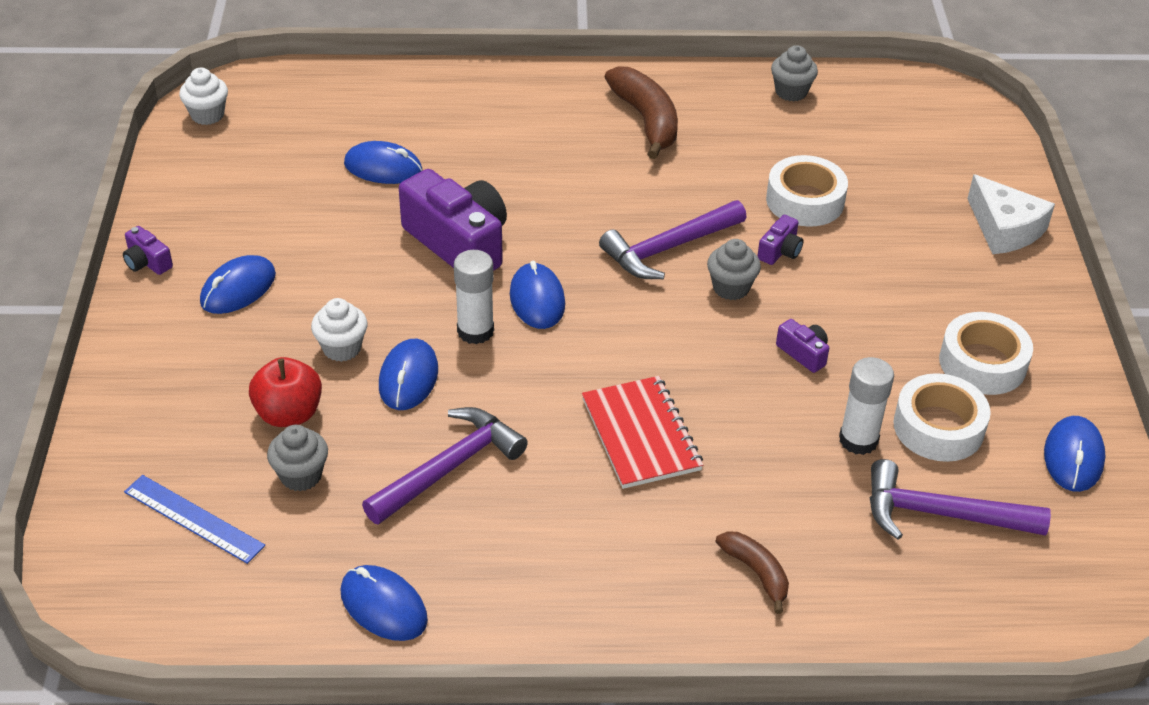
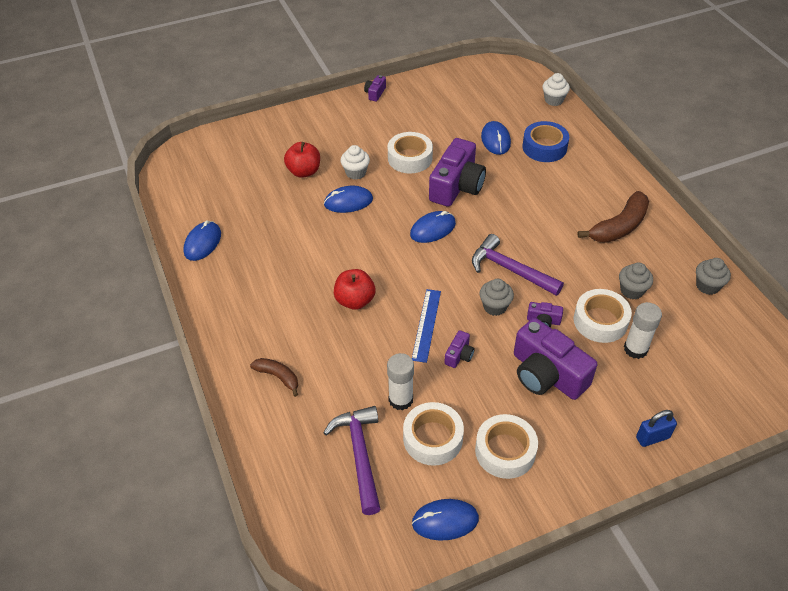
camera: 70 degrees right, 5 degrees up
(193, 519) = (228, 167): blue ruler -> blue ruler (426, 325)
(207, 115) = (490, 70): white cupcake -> white cupcake (553, 100)
(238, 289) = (375, 126): blue mouse -> none
(301, 475) = (268, 189): grey cupcake -> grey cupcake (631, 291)
(354, 273) = (410, 158): none -> white tape
(438, 126) = (544, 147): none -> blue tape
(449, 468) = (296, 236): purple hammer -> none
(475, 331) = (395, 214): white glue stick -> white glue stick (635, 349)
(640, 434) = (355, 300): red notebook -> red apple
(756, 573) = (278, 377): brown banana -> brown banana turned 90 degrees counterclockwise
(873, 281) = (547, 374): none -> purple camera
(1004, 229) = (652, 437): white cheese -> blue padlock

